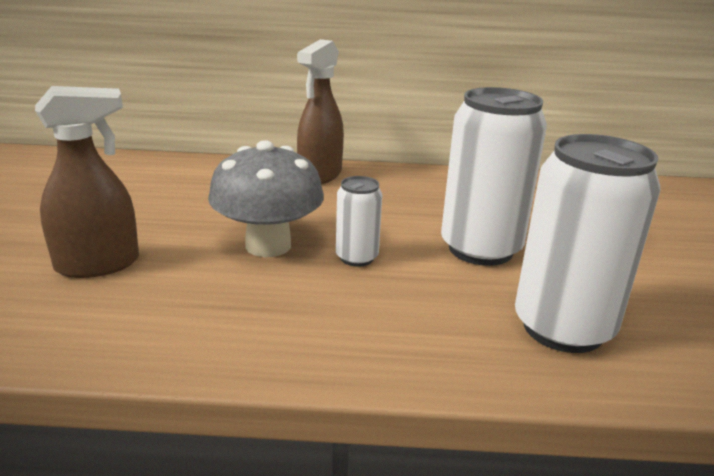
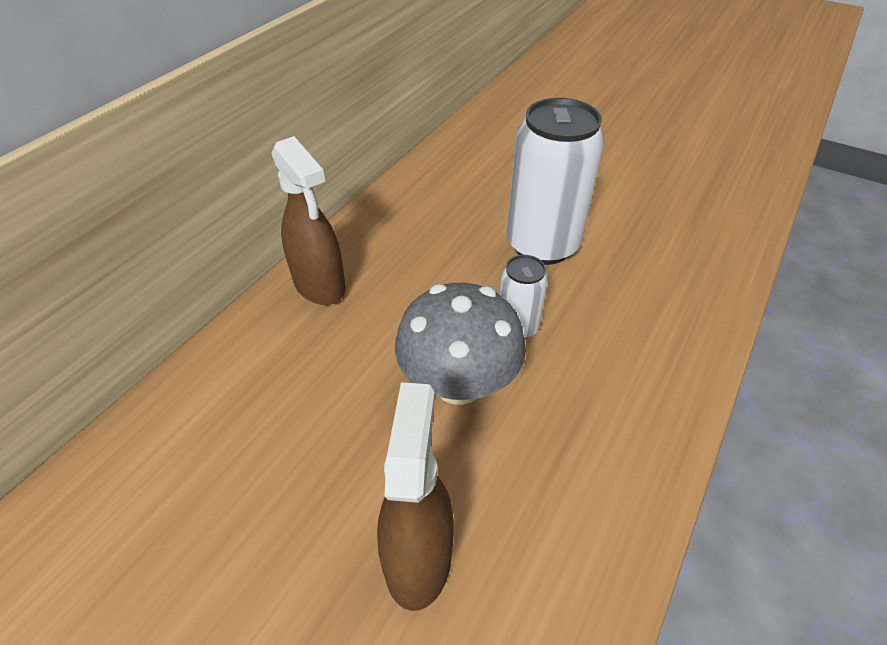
camera: 60 degrees left, 20 degrees up
(563, 328) = (669, 259): white can -> none

